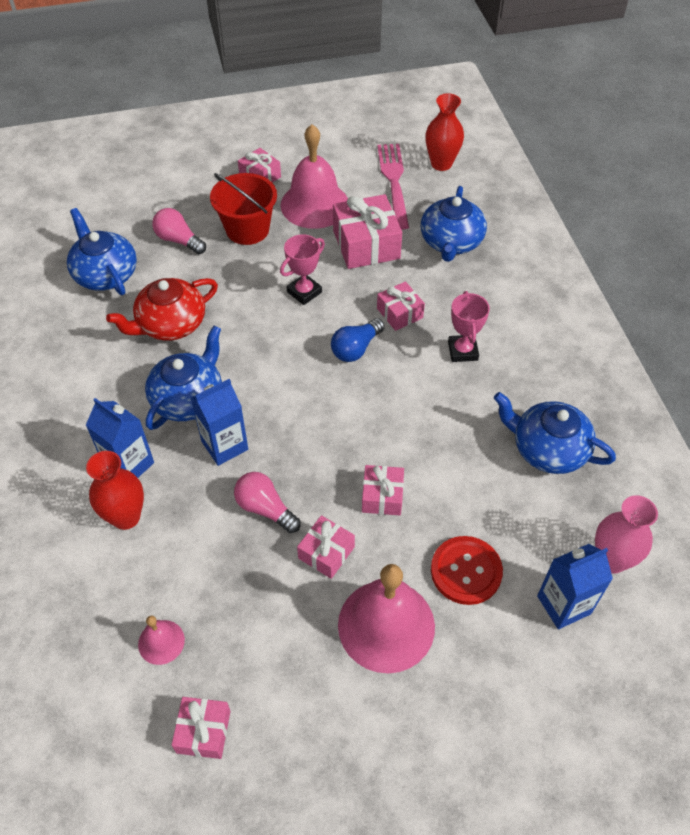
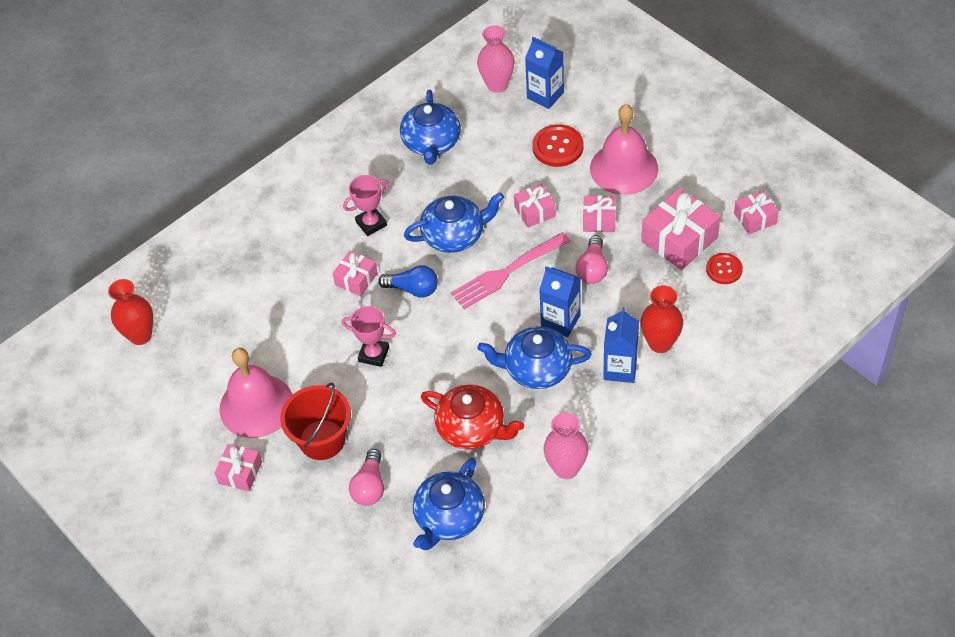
camera: 115 degrees left, 0 degrees up
(71, 369) = (566, 468): none -> pink vase
(161, 642) = (724, 269): pink bell -> red button
(366, 244) = (288, 340): pink gift -> pink gift (679, 239)
(394, 182) = (188, 360): pink fork -> pink fork (507, 272)
(451, 242) = (249, 282): blue teapot -> blue teapot (454, 235)

